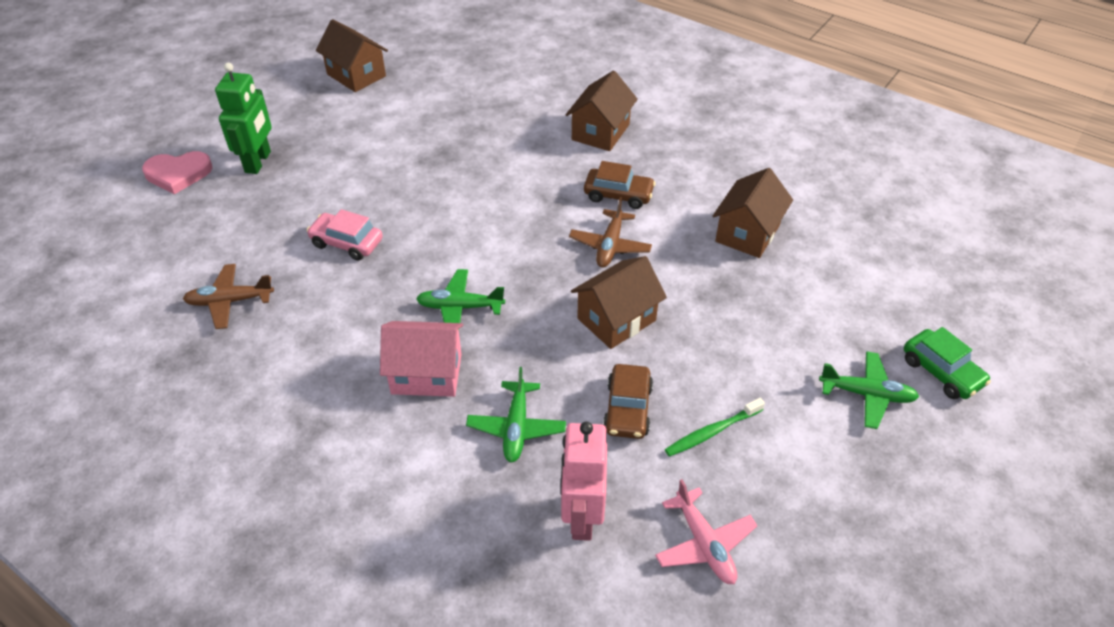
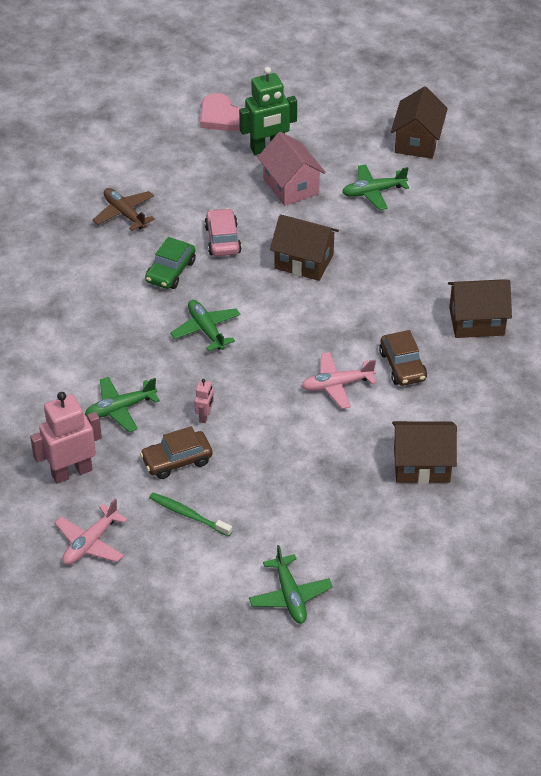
camera: 60 degrees right, 0 degrees up
(389, 123) = (373, 192): none -> green plane
(426, 374) = (133, 342): pink house -> pink house (291, 186)
(580, 359) = (205, 416): none -> pink robot
(610, 246) = (337, 385): brown plane -> pink plane
(616, 319) = (259, 420): brown house -> brown house (304, 261)
(941, 372) = (350, 638): green car -> green car (170, 271)

